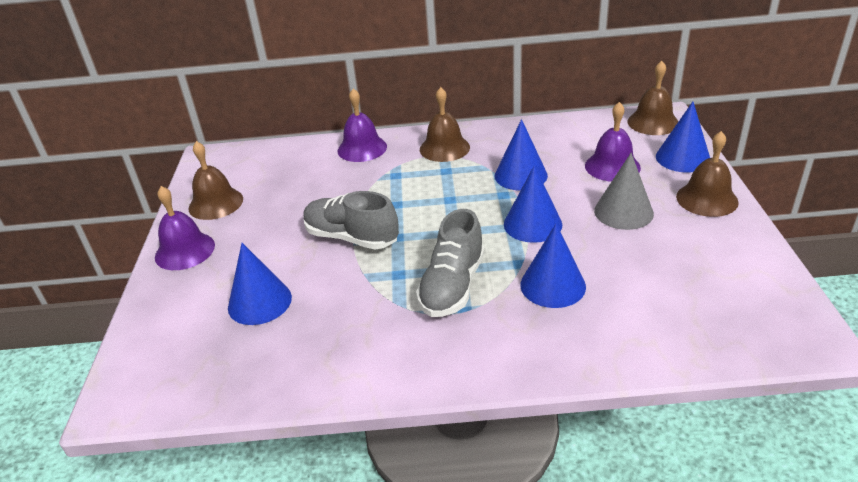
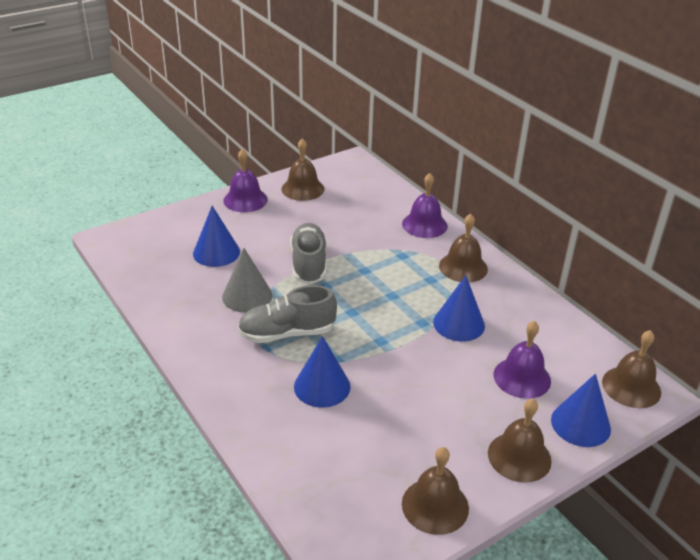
camera: 55 degrees right, 0 degrees up
(532, 224) = (393, 352): blue cone -> none
(623, 212) = (453, 403): grey cone -> grey cone (247, 296)
(748, 263) = (435, 505): none -> brown bell

